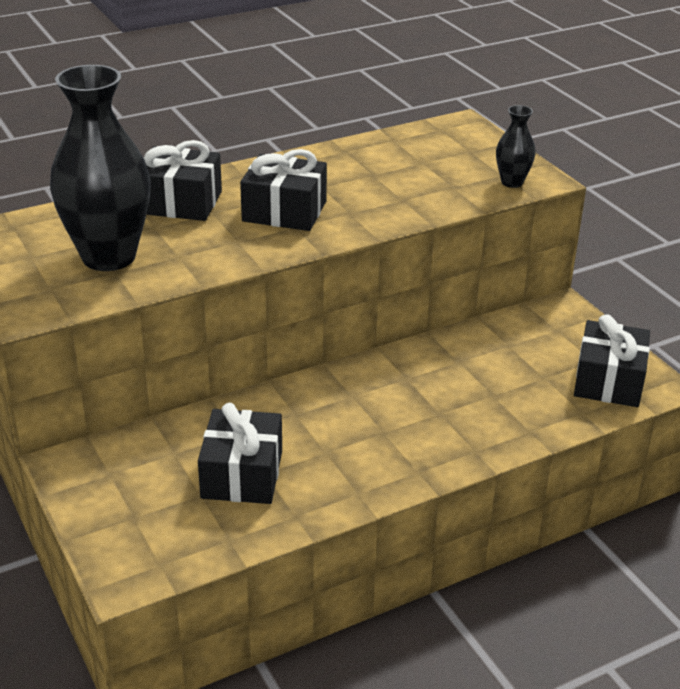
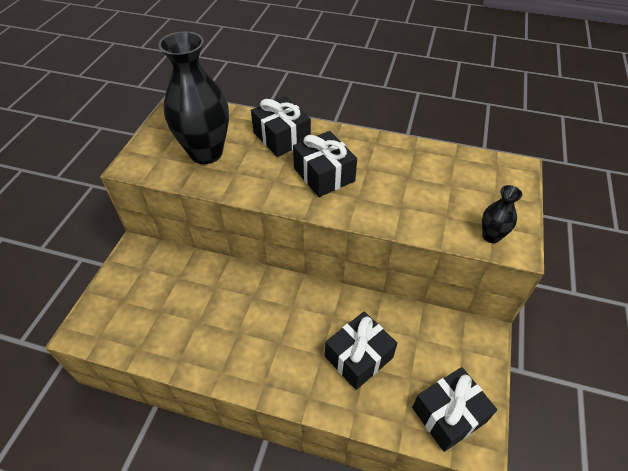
camera: 45 degrees right, 15 degrees up
(242, 474) = (188, 314): black gift -> black gift (359, 357)

